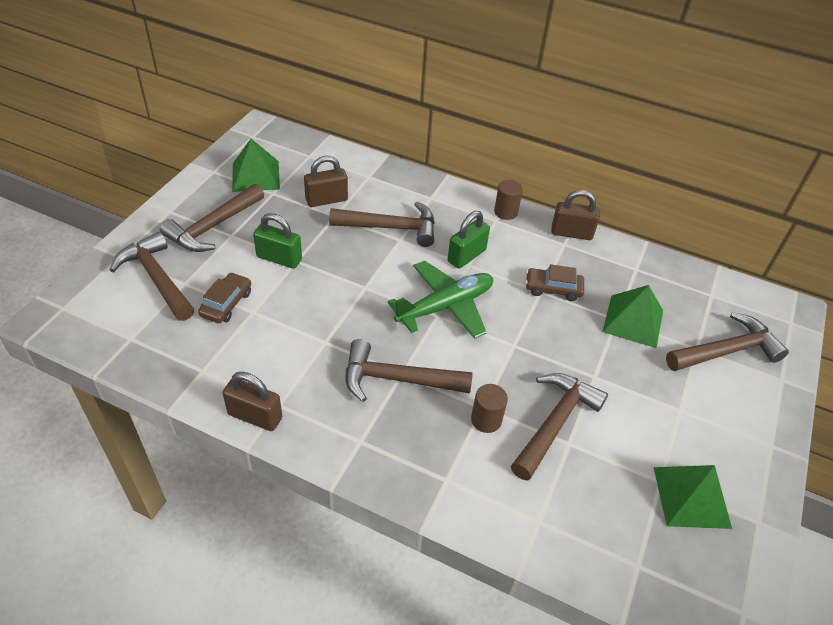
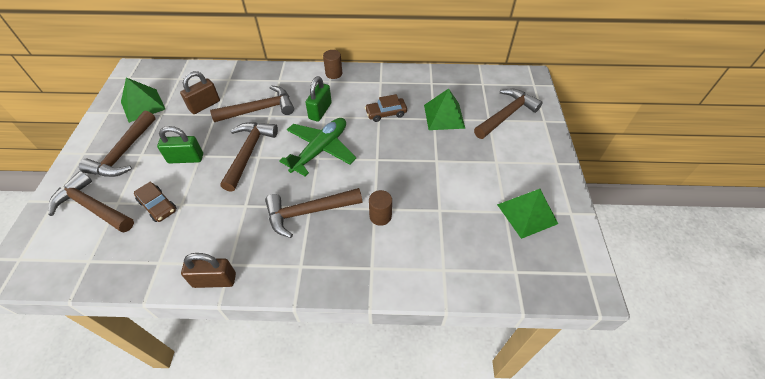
camera: 20 degrees left, 5 degrees up
(226, 303) = (158, 206): brown car -> brown car turned 135 degrees clockwise
(555, 422) = (425, 200): brown hammer -> brown hammer (249, 152)
(571, 233) = (382, 73): brown padlock -> none

